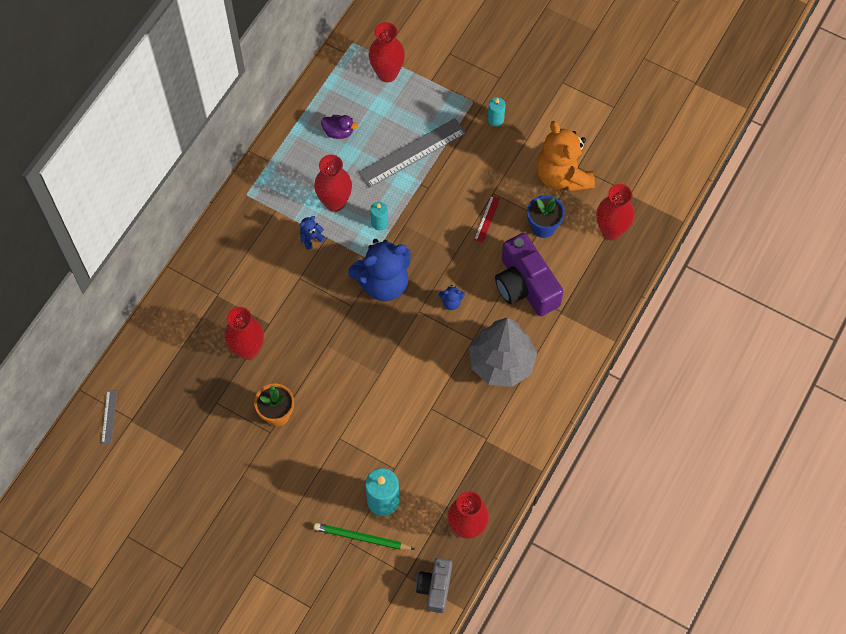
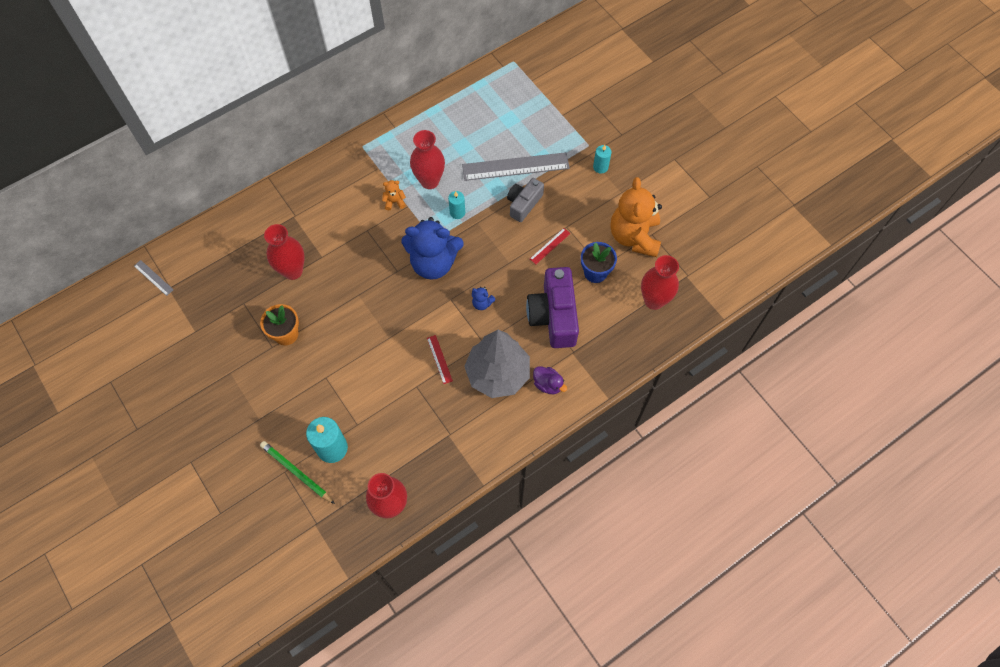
camera: 25 degrees right, 0 degrees up
(109, 417) = (153, 277): grey ruler -> grey ruler turned 75 degrees counterclockwise
(311, 238) = (394, 202): blue teddy bear -> orange teddy bear
(338, 132) = (463, 126): purple duck -> purple duck (548, 384)
(387, 74) = (528, 96): red vase -> none
(435, 587) = (334, 547): grey camera -> grey camera (523, 204)
(439, 373) = (439, 359): none -> red ruler

